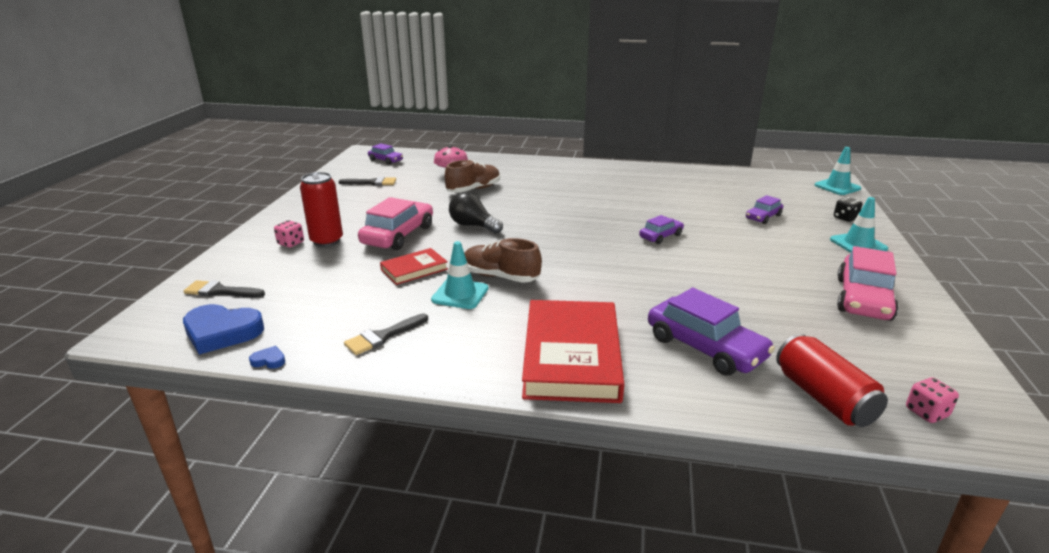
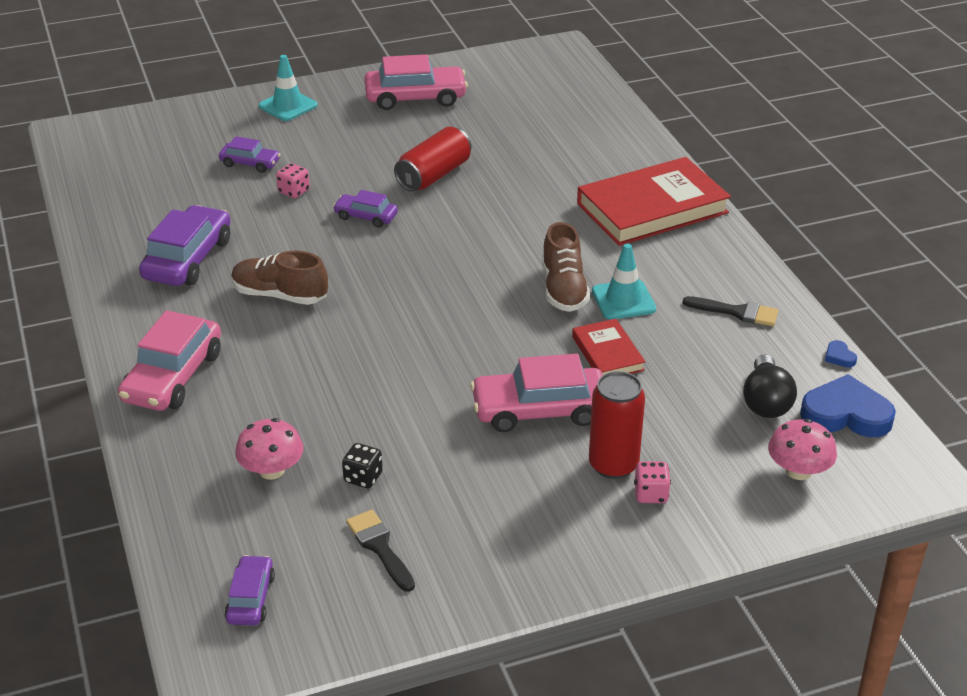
camera: 120 degrees left, 10 degrees up
(221, 291) = (798, 471): black brush -> pink mushroom
(222, 332) = (846, 414): blue heart -> blue heart turned 60 degrees counterclockwise
(414, 269) = (607, 353): red book -> red book turned 45 degrees clockwise
(473, 189) = (325, 415): brown shoe -> brown shoe (280, 295)
(473, 226) = (455, 360): black light bulb -> black light bulb (765, 402)
(546, 169) = (173, 376): none -> pink car
(705, 347) = (573, 154): purple car -> purple car (188, 259)
(823, 397) = (588, 104): red can -> red can (434, 175)
(837, 187) = (99, 128): turquoise traffic cone -> none
(845, 218) = (213, 116): black dice -> black dice (363, 477)
(926, 412) = (565, 71): pink dice -> pink dice (294, 191)

